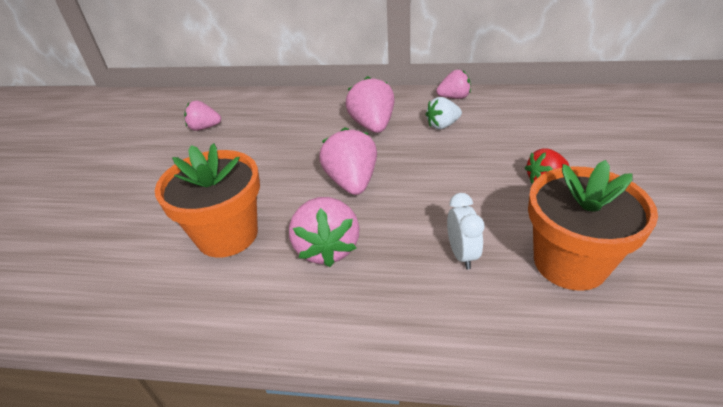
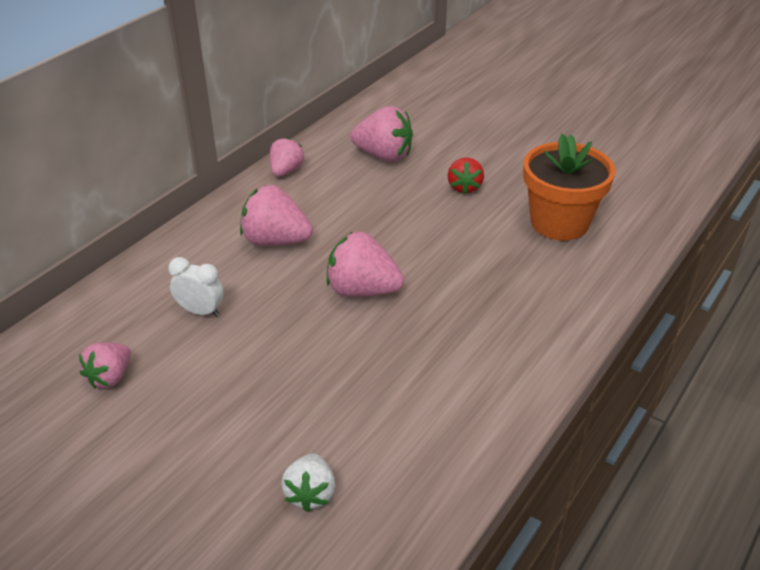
camera: 65 degrees left, 0 degrees up
(227, 235) = (367, 404): orange flower pot -> none
(327, 248) = (446, 339): pink strawberry -> pink strawberry (383, 155)
(442, 125) = (328, 199): white strawberry -> white strawberry (310, 494)
(462, 254) = (513, 267): white clock -> white clock (200, 311)

